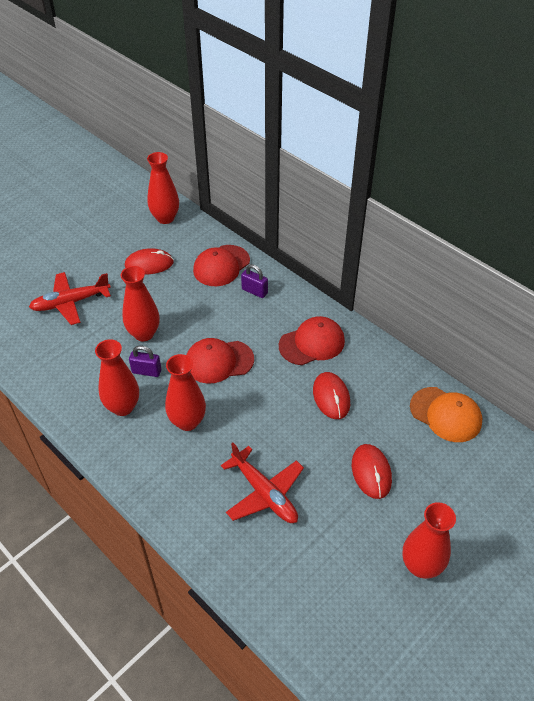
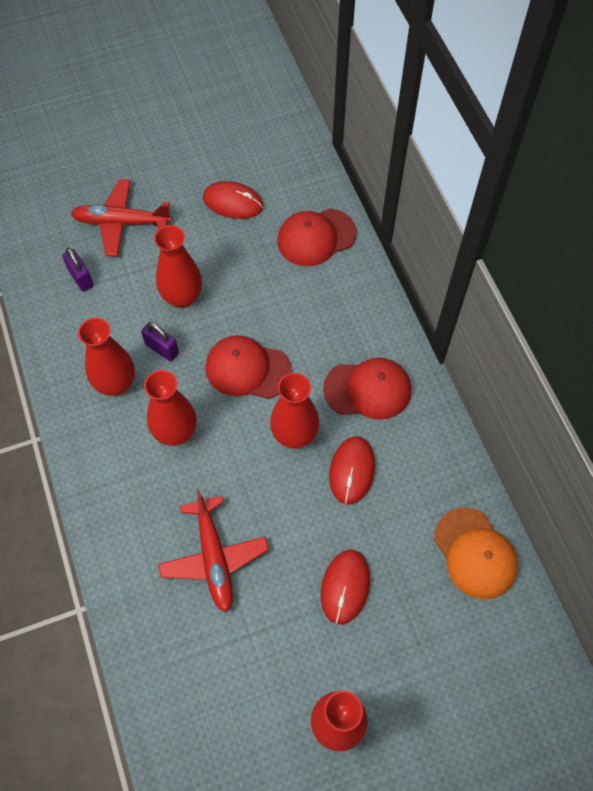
camera: 25 degrees right, 15 degrees up
(165, 218) = (283, 142): red vase -> red vase (294, 435)
(254, 291) = (337, 289): purple padlock -> purple padlock (81, 278)

